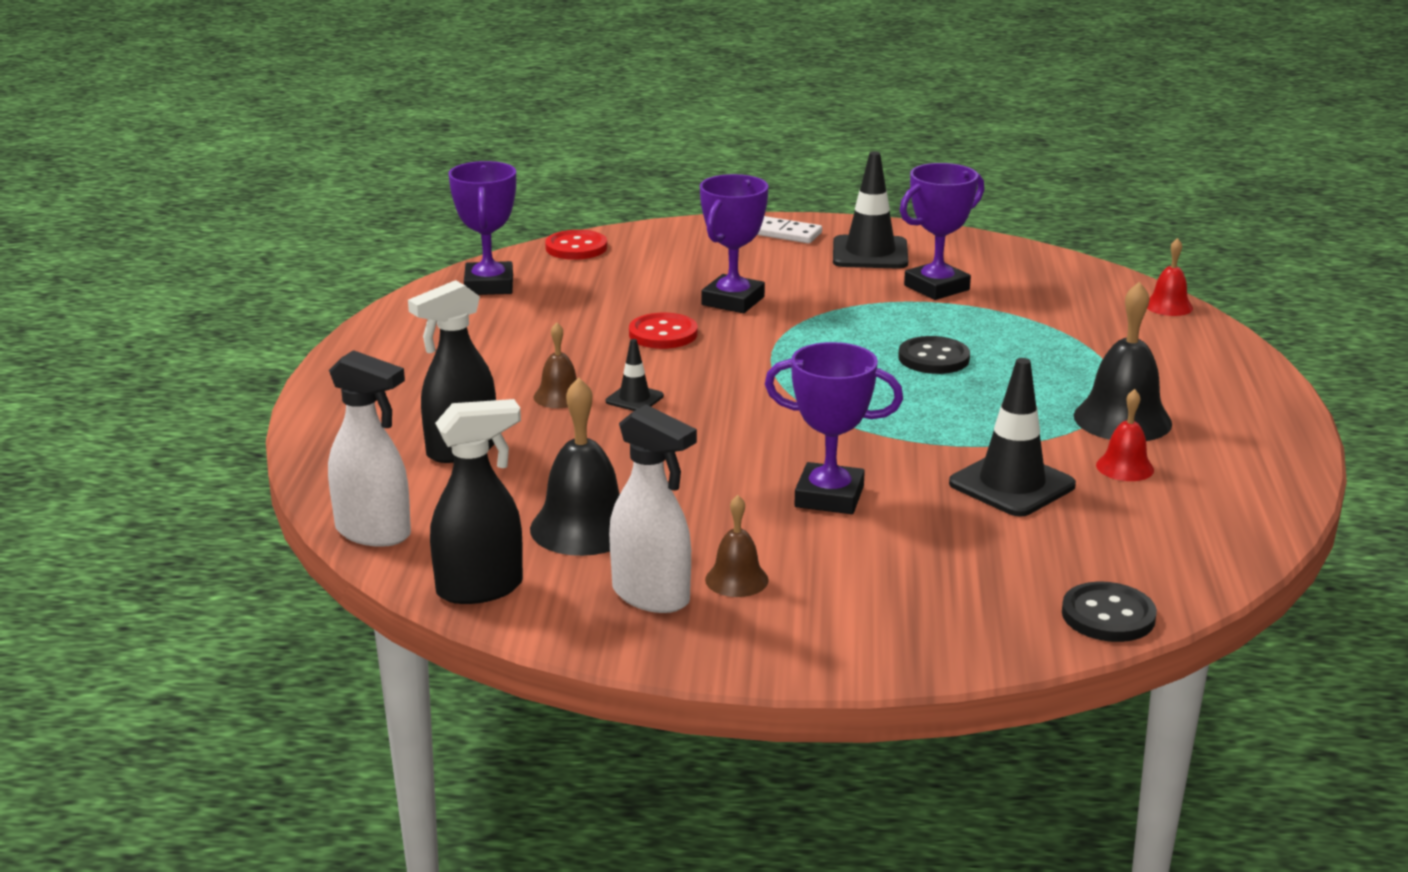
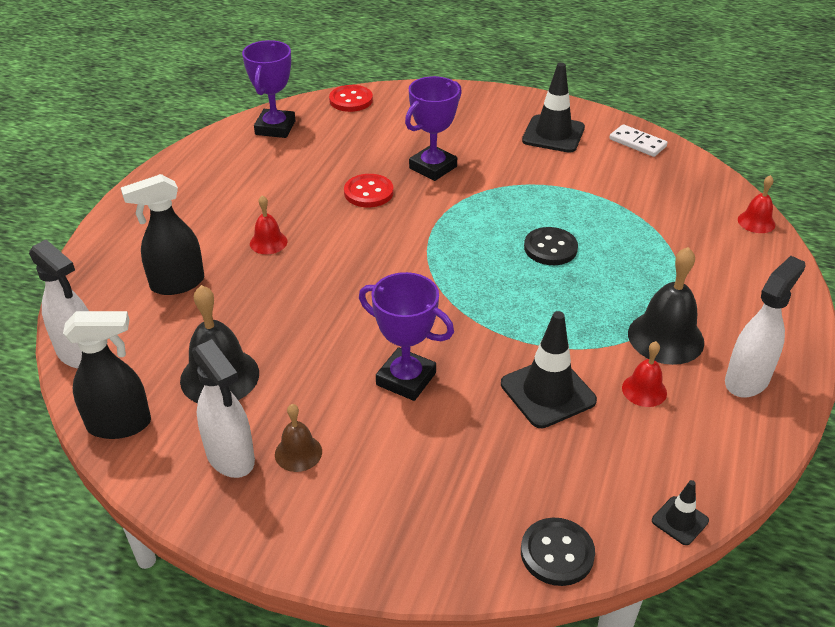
camera: 15 degrees right, 15 degrees up
(559, 396) = (268, 242): brown bell -> red bell
(634, 399) = (317, 253): black traffic cone -> black traffic cone (680, 521)
(784, 233) = (501, 106): white domino -> white domino (637, 143)
(936, 287) = (586, 176): purple trophy -> none
(1238, 443) = (747, 380): none -> white spray bottle

